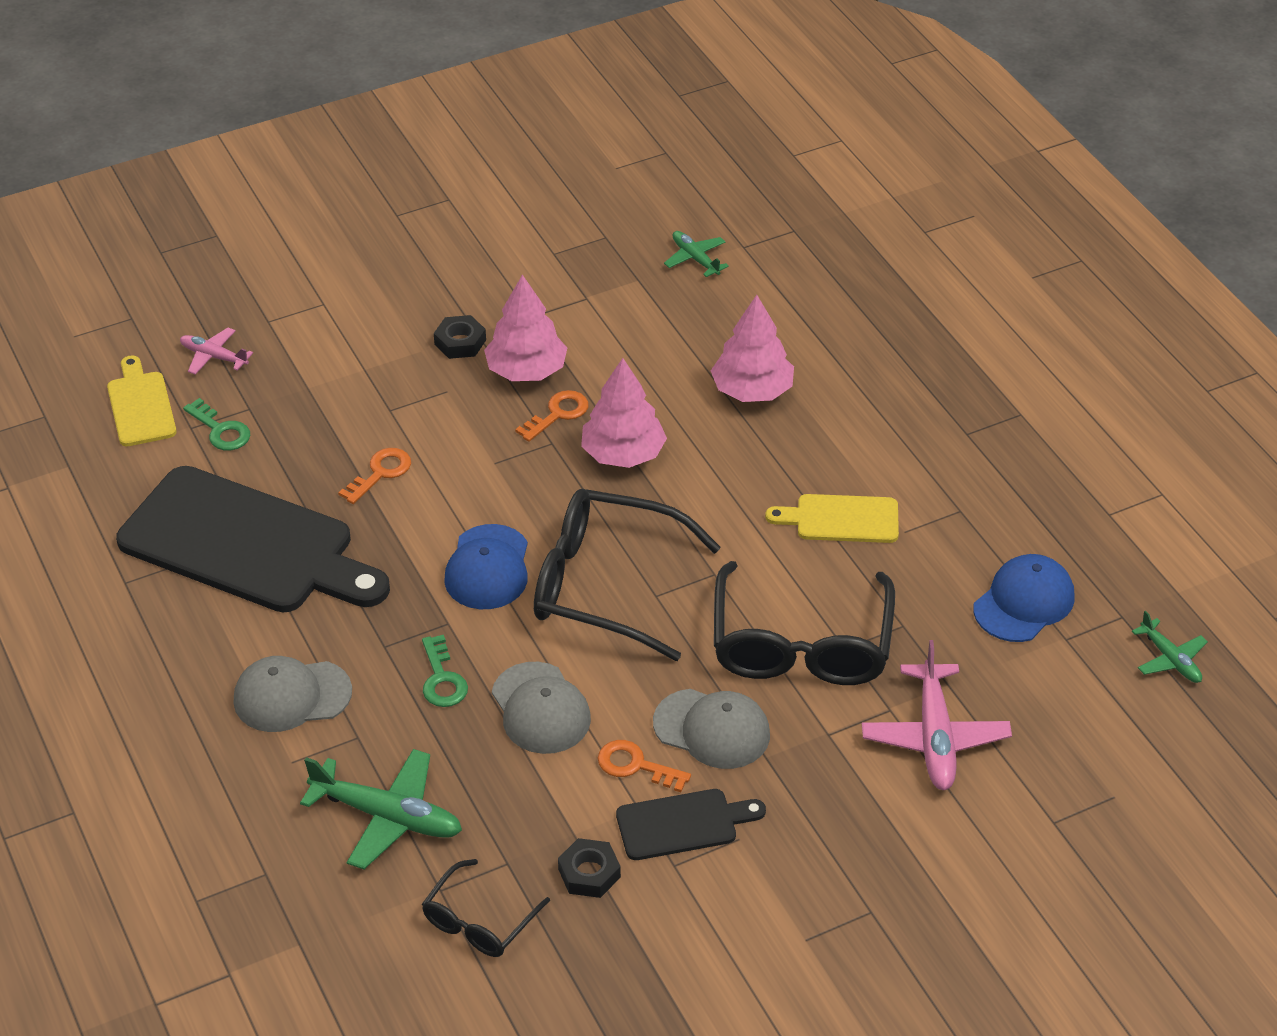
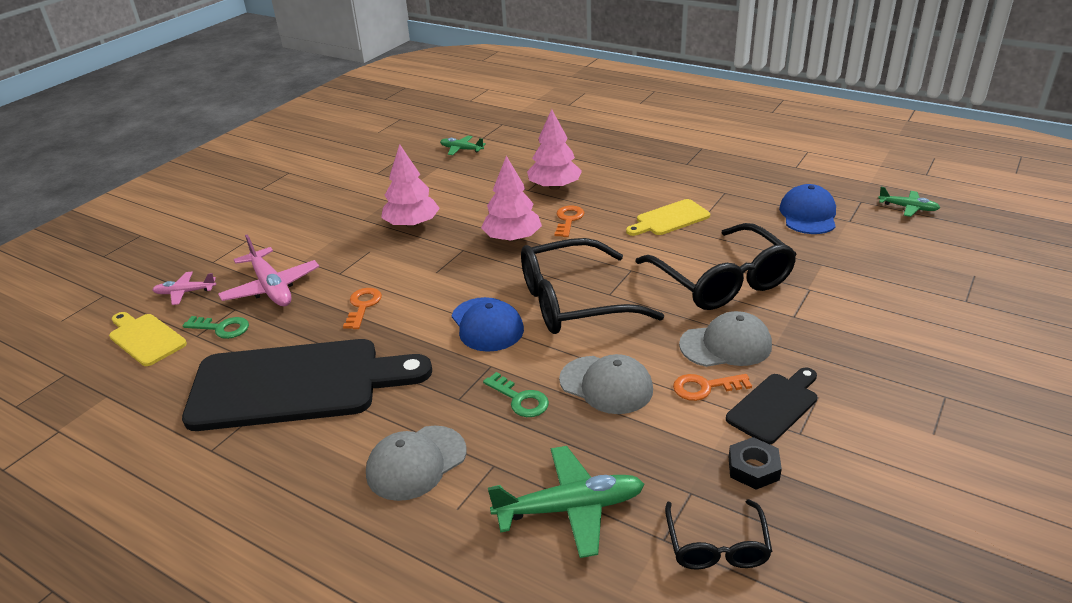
camera: 30 degrees left, 10 degrees down
(460, 342) = (356, 227): black nut -> none
(558, 414) = (452, 235): orange key -> orange key (568, 219)
(934, 737) = (850, 290): pink plane -> pink plane (271, 287)

